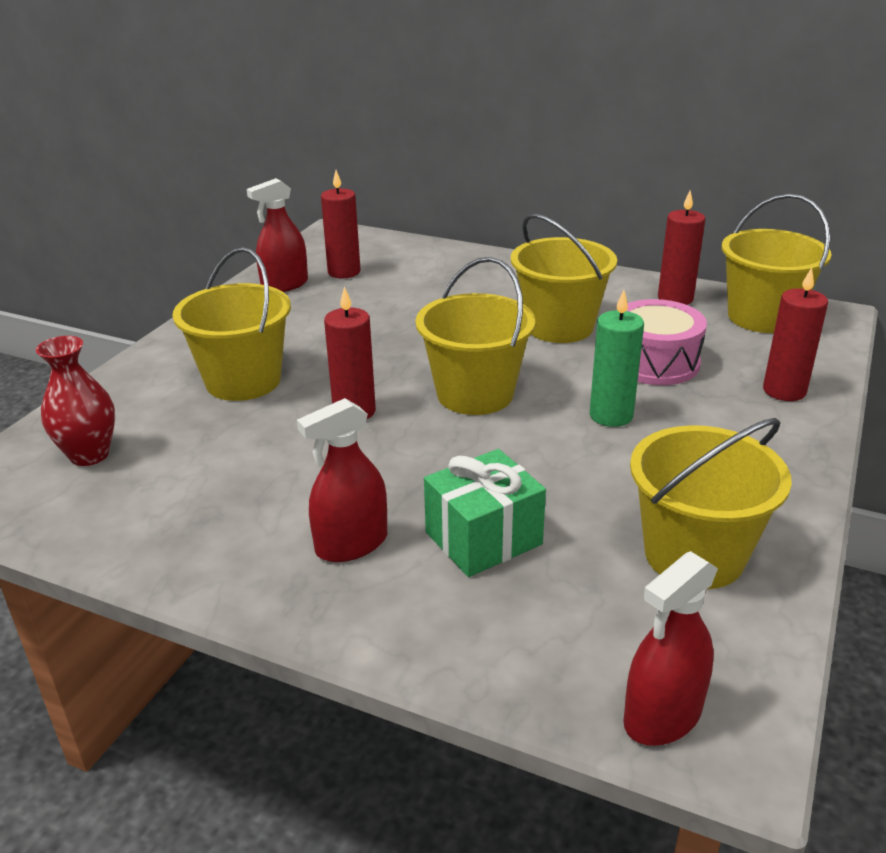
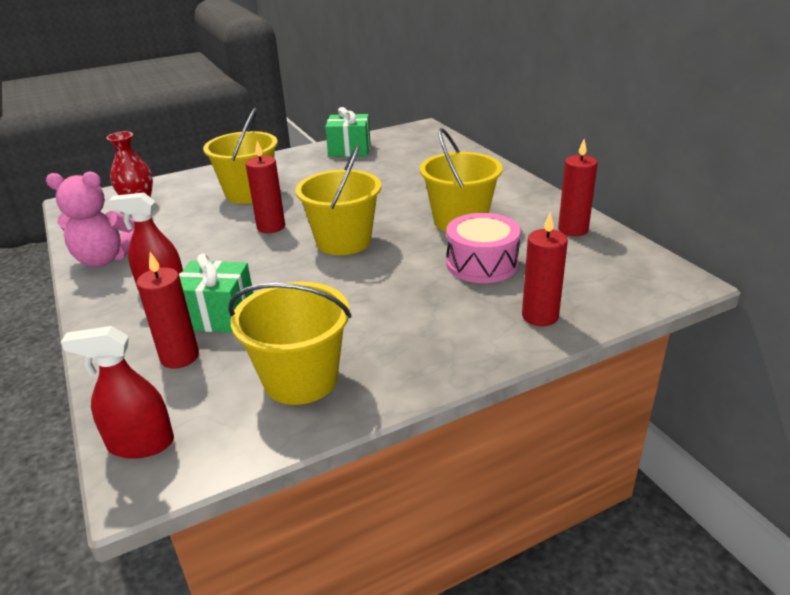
camera: 40 degrees right, 0 degrees up
(183, 547) = (104, 259): none -> pink teddy bear
(285, 285) = (349, 150): red spray bottle -> green gift
(344, 272) = (391, 151): red candle -> red candle (179, 357)
(611, 415) = (396, 283): green candle -> none
(762, 317) = (618, 263): yellow bucket -> none

